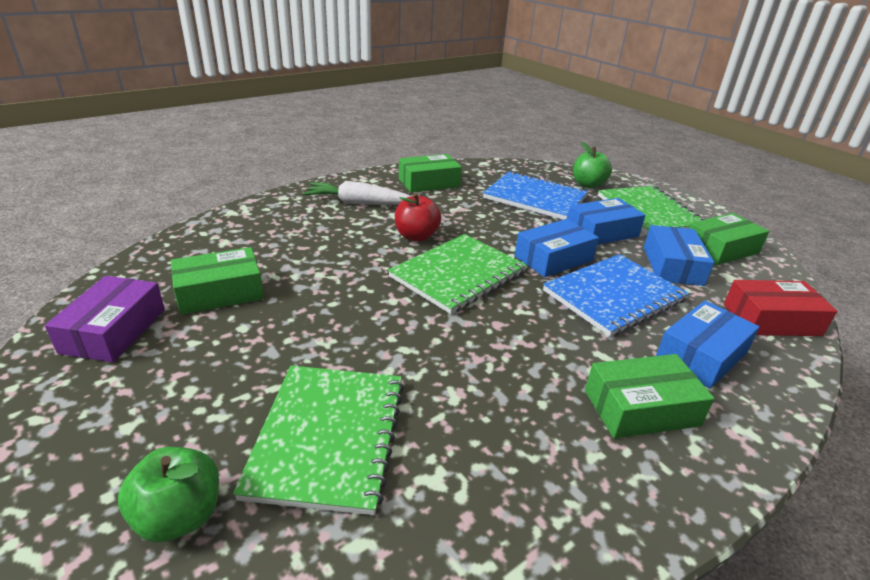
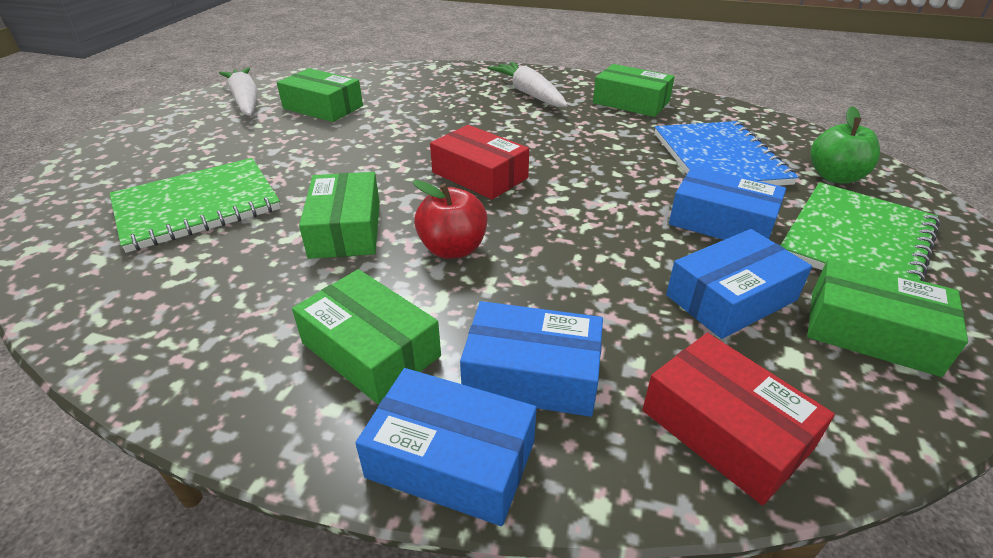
camera: 55 degrees right, 5 degrees up
(114, 330) = (245, 101): purple box -> white carrot
(180, 516) = (94, 191): green apple -> none
(416, 236) = (515, 135): red apple -> red apple (453, 249)
(458, 275) = (479, 175): green notebook -> red box
(471, 362) = (346, 229): none -> green box
(553, 258) = (597, 211): blue box -> blue box (451, 459)
(614, 296) = (576, 272): blue notebook -> none

